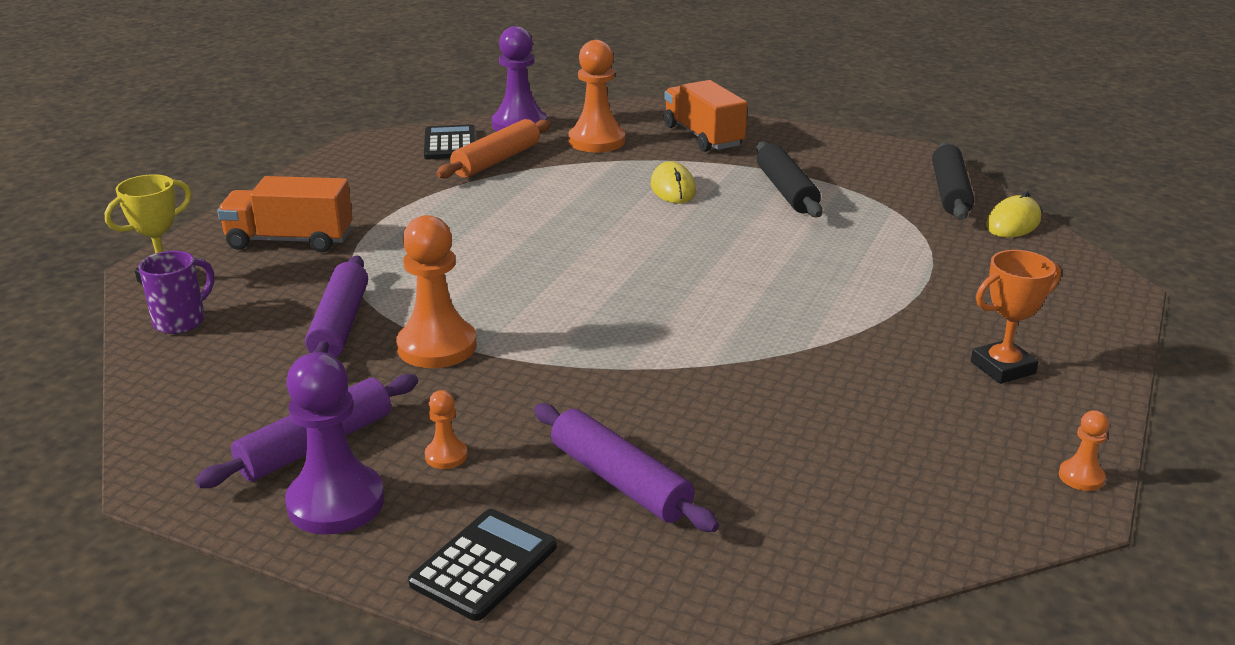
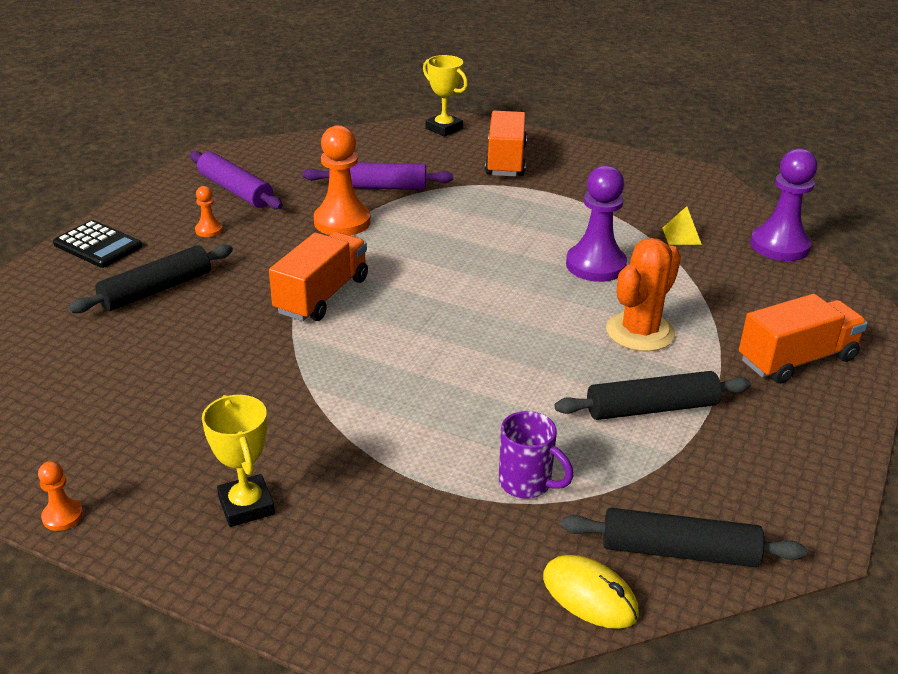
camera: 90 degrees right, 5 degrees up
(181, 321) = (389, 139): purple mug -> purple mug (527, 483)
(336, 502) = (176, 200): purple pawn -> purple pawn (595, 265)
(450, 144) = (714, 212): black calculator -> none
(496, 161) = (681, 236): orange rolling pin -> yellow pyramid
(596, 141) = (753, 289): orange pawn -> none
(619, 481) = (156, 290): purple rolling pin -> black rolling pin
(624, 350) = (322, 295): none -> orange truck
(673, 188) = (640, 332): yellow mouse -> orange cactus
(1002, 368) = (246, 505): orange trophy -> yellow trophy

